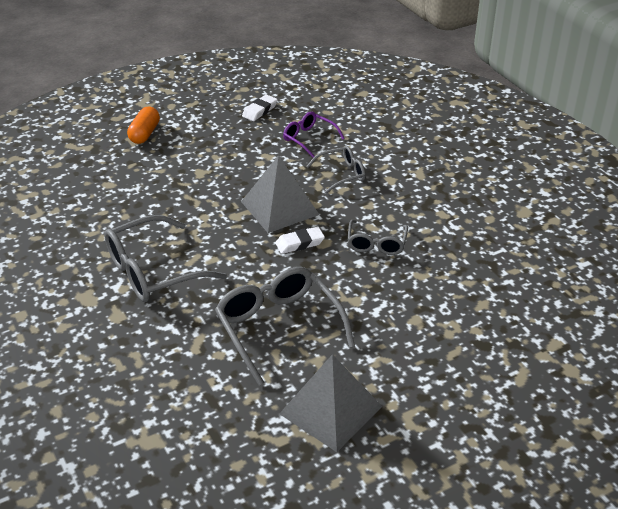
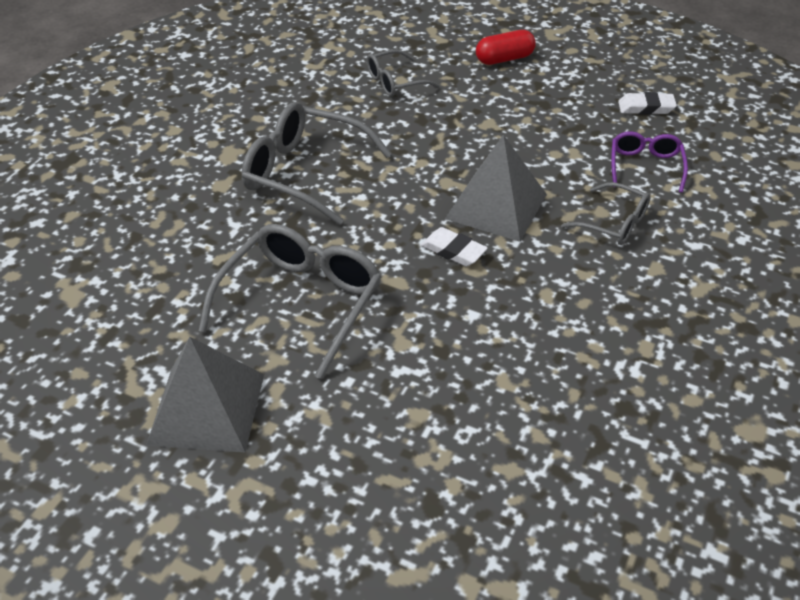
camera: 55 degrees right, 5 degrees up
(144, 134) = (504, 59): orange capsule -> red capsule
(376, 243) = (521, 313): grey glasses -> grey glasses (395, 82)

